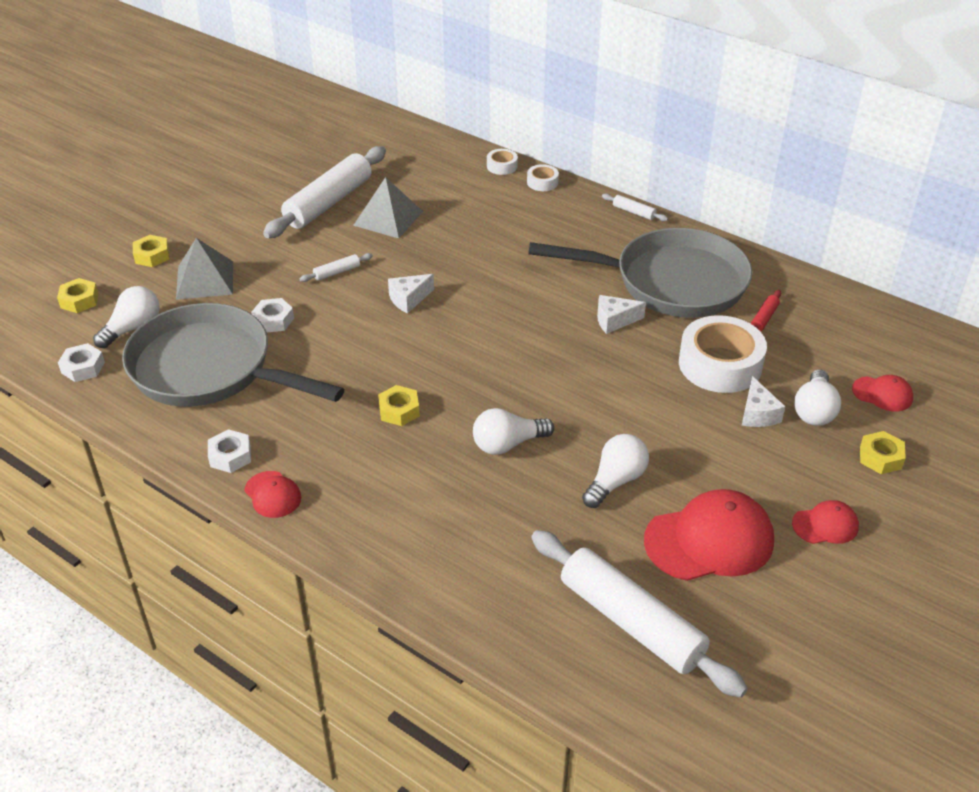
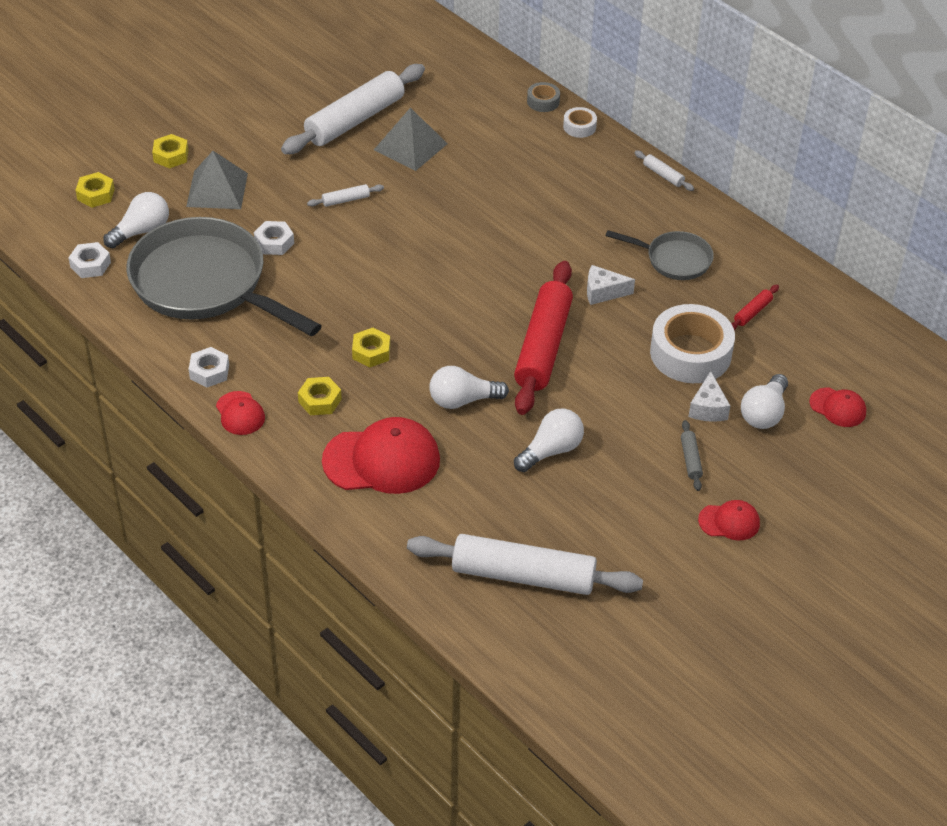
camera: 10 degrees right, 5 degrees up
(409, 299) = (408, 239): white cheese -> none
(502, 166) = (543, 101): white tape -> grey tape
(572, 380) = (543, 347): none -> red rolling pin
(631, 622) = (523, 576): white rolling pin -> white rolling pin turned 45 degrees counterclockwise
(671, 282) = (674, 259): grey pan -> grey pan, size x0.49
(709, 540) = (618, 518): red cap -> red cap (382, 460)
(760, 467) = (690, 459): none -> grey rolling pin
(880, 457) = (808, 468): yellow nut -> yellow nut (320, 400)

